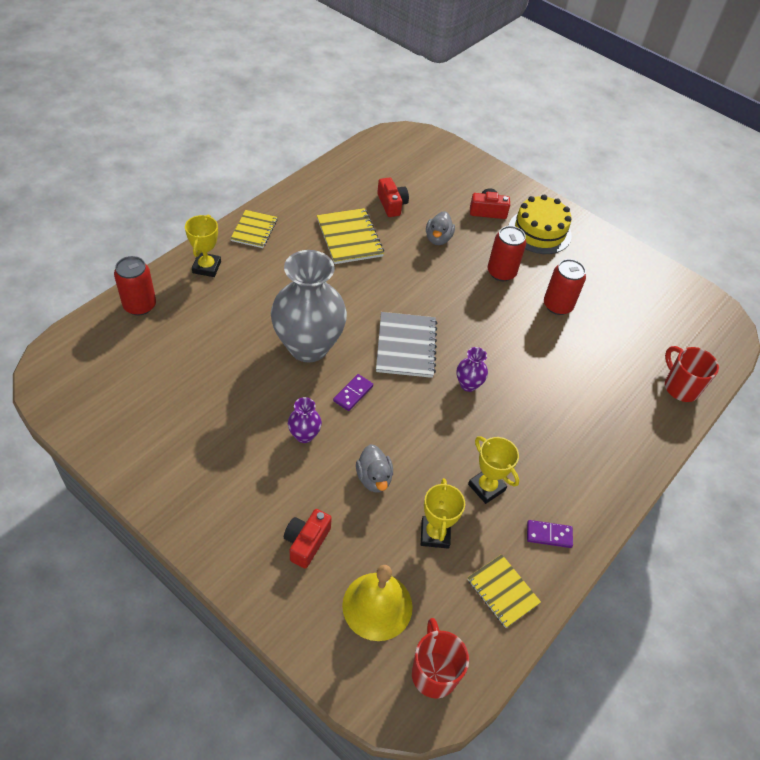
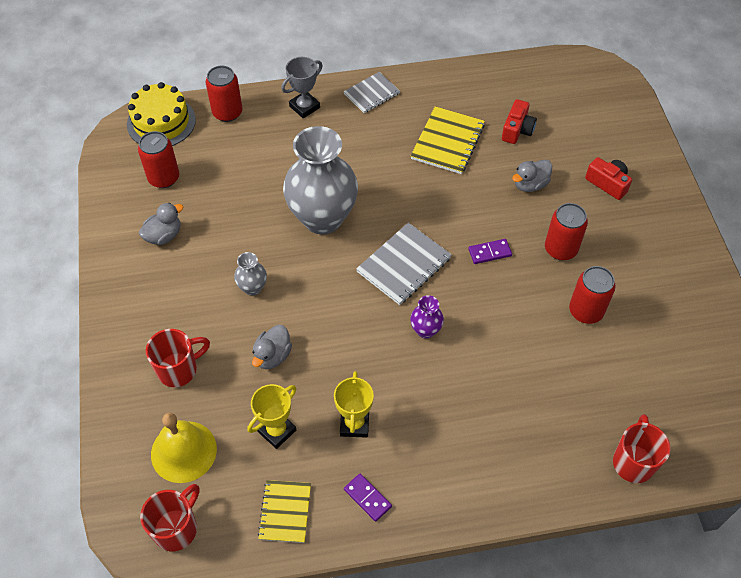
camera: 45 degrees right, 5 degrees up
(132, 391) = (164, 178): none -> red can
(181, 440) = (164, 235): none -> grey duck
(206, 267) = (304, 107): yellow trophy -> grey trophy
(254, 230) = (371, 94): yellow notebook -> grey notebook
(304, 435) = (252, 288): purple vase -> grey vase
(306, 542) = (179, 369): red camera -> red mug
(353, 393) = (321, 278): purple domino -> purple domino (489, 252)
(539, 231) = (643, 231): yellow cake -> yellow cake (161, 122)

